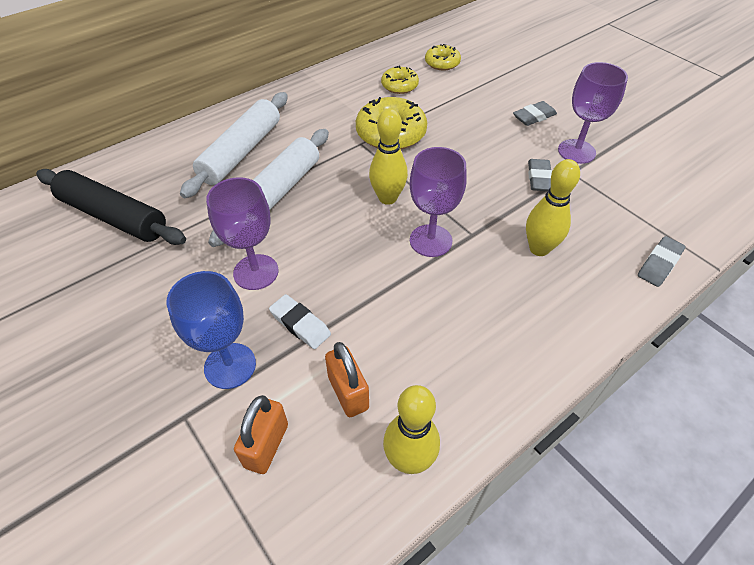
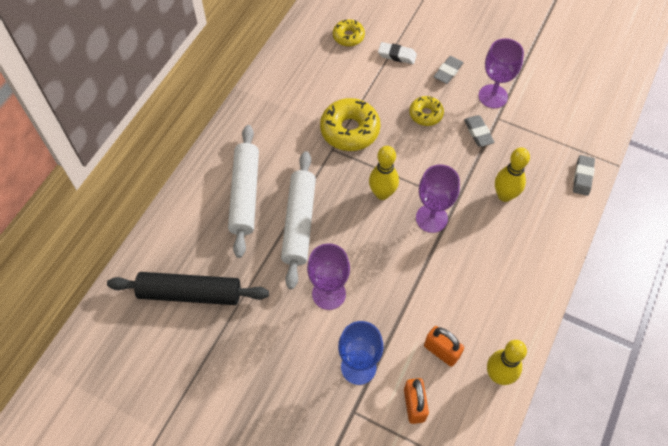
camera: 25 degrees left, 10 degrees up
(300, 324) = (384, 319): white eraser -> white eraser (397, 55)
(399, 86) = (328, 76): yellow donut -> yellow donut (426, 114)

